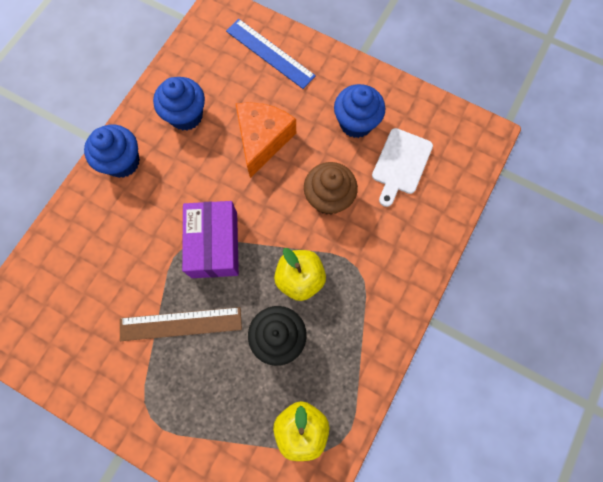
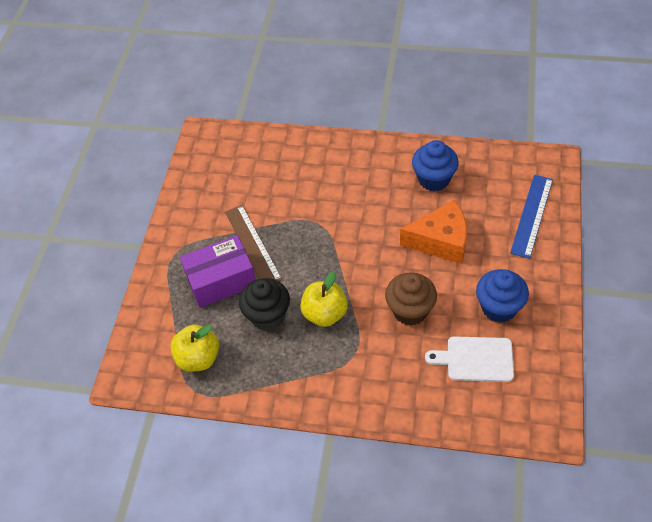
camera: 75 degrees right, 20 degrees down
(122, 162) = (370, 155): blue cupcake -> none
(214, 245) = (327, 242): purple box -> purple box (221, 280)

